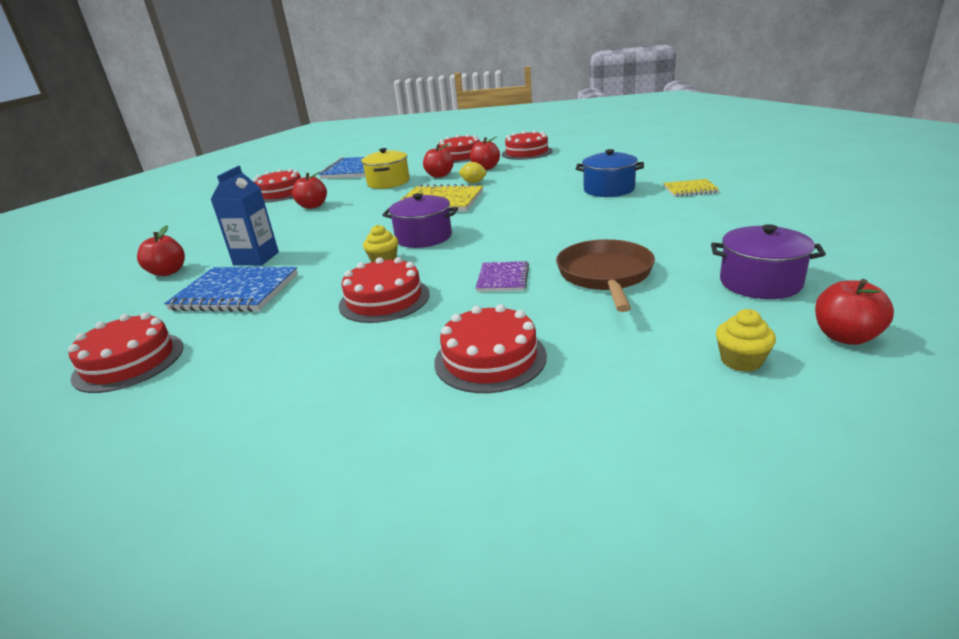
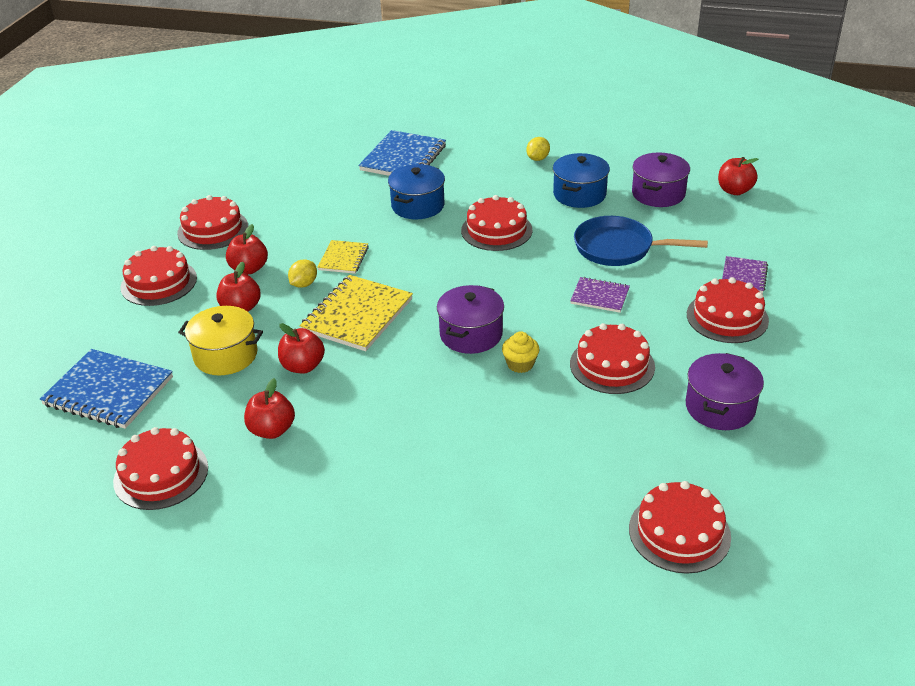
camera: 80 degrees left, 10 degrees up
(168, 272) = (448, 554): red apple -> red apple (303, 366)
(235, 292) = (547, 474): blue notebook -> blue notebook (403, 158)
(256, 258) = (452, 469): blue carton -> none
(308, 368) = (720, 407): none -> purple pot
(593, 220) = (496, 230): none -> red cake
(597, 364) = (744, 276): none -> purple notebook
(605, 276) = (618, 248): brown pan -> blue pan
(690, 190) = (457, 168): yellow notebook -> yellow notebook (343, 258)
(703, 242) = (579, 194): none -> blue pot
(741, 361) = (751, 228): yellow cupcake -> none
(756, 214) = (538, 158): none -> yellow lemon

